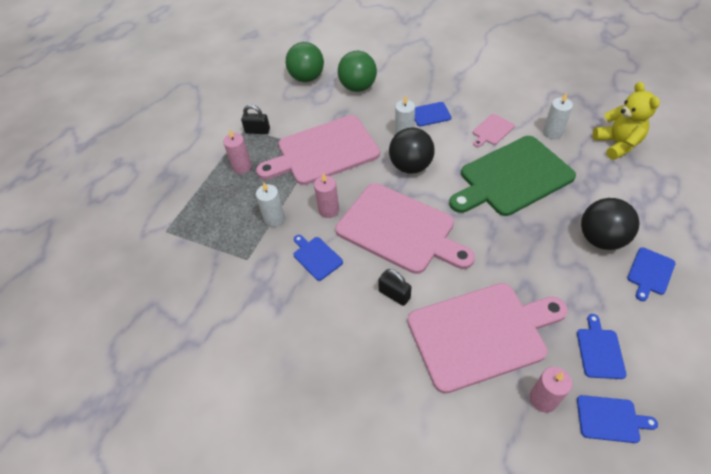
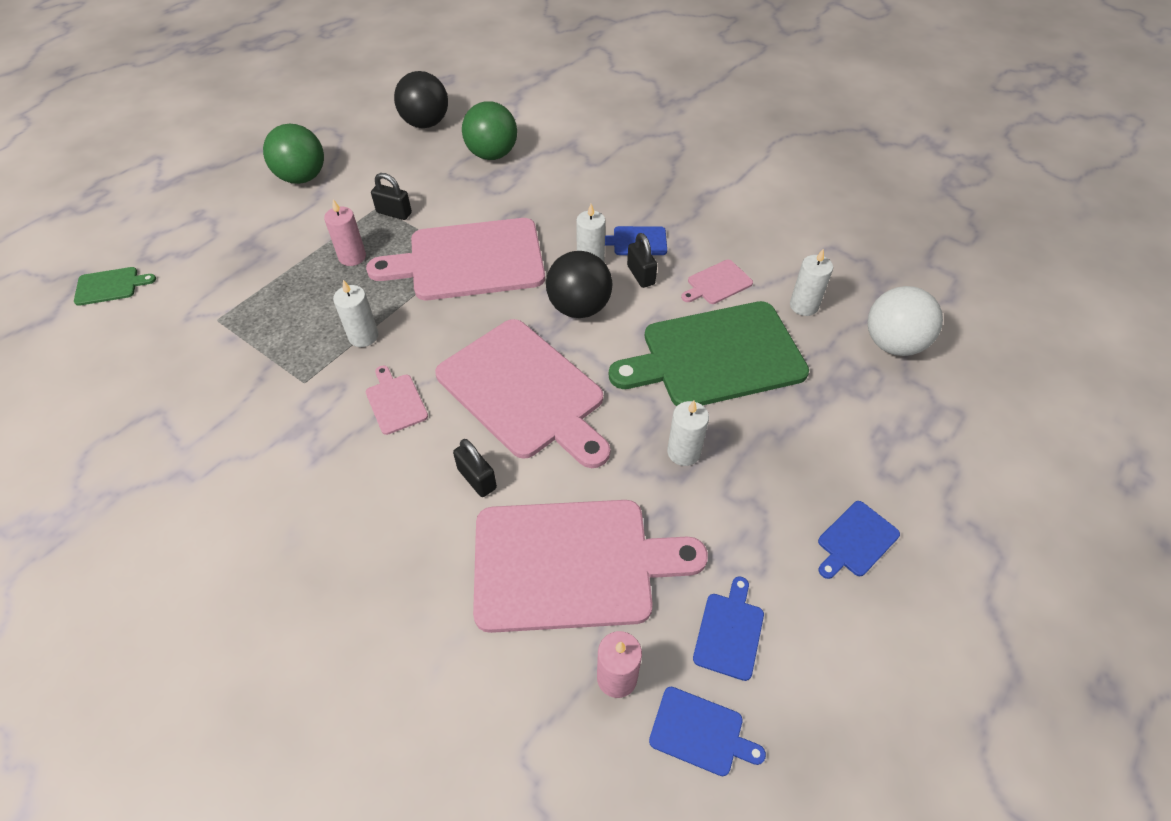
camera: 10 degrees right, 0 degrees up
(76, 225) = (110, 286): none -> green cutting board
(316, 257) = (395, 401): blue cutting board -> pink cutting board
(329, 210) = (440, 342): pink candle -> none
(358, 87) = (556, 182): green ball -> green ball (302, 177)
(441, 136) = (641, 275): none -> black padlock
(519, 244) = (683, 452): none -> white candle
(600, 239) = (804, 474): black ball -> black ball (425, 123)
(617, 144) = (892, 344): yellow teddy bear -> white ball

